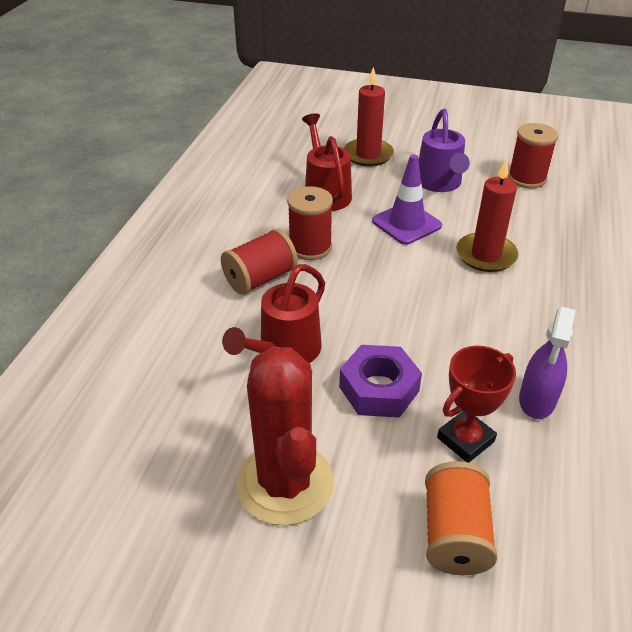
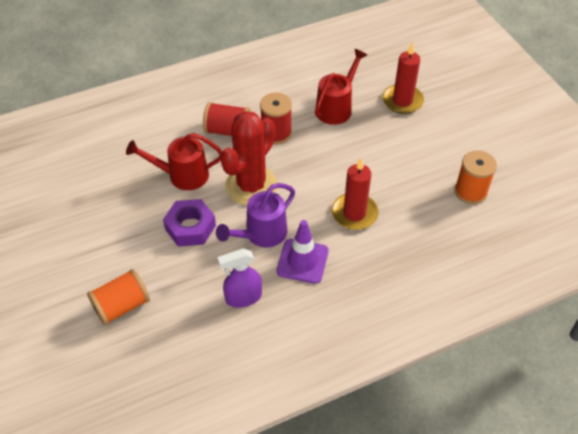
camera: 50 degrees right, 10 degrees up
(285, 483) = (100, 228): red cactus -> red cactus (251, 186)
(406, 223) = (346, 160): purple traffic cone -> purple traffic cone (302, 261)
(440, 184) = (409, 152): purple watering can -> purple watering can (261, 235)
(465, 439) = (186, 280): red trophy -> none
(526, 178) = (470, 192): red spool -> orange spool

